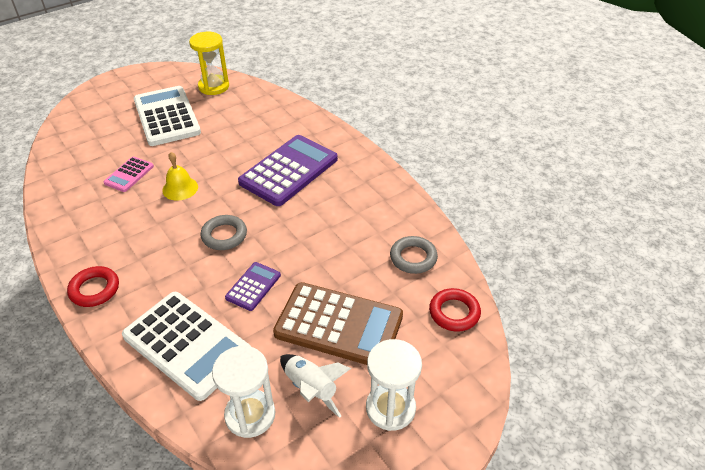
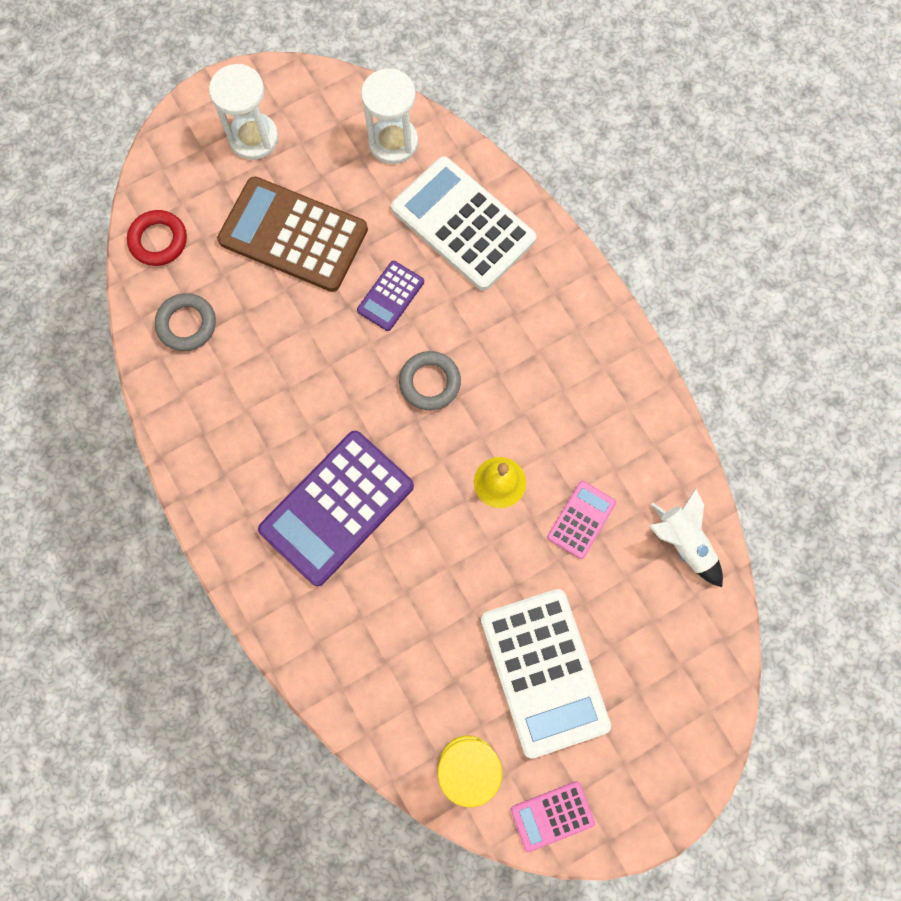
camera: 175 degrees left, 30 degrees up
(94, 289) = (583, 307): red ring -> none
(172, 75) = (552, 815): none -> pink calculator
(311, 389) = (331, 164): white rocket -> white rocket (683, 543)

